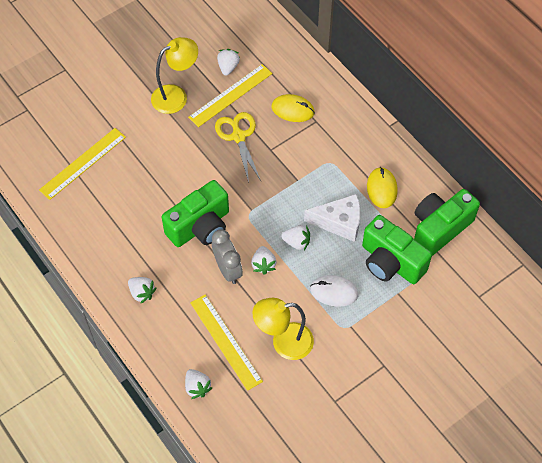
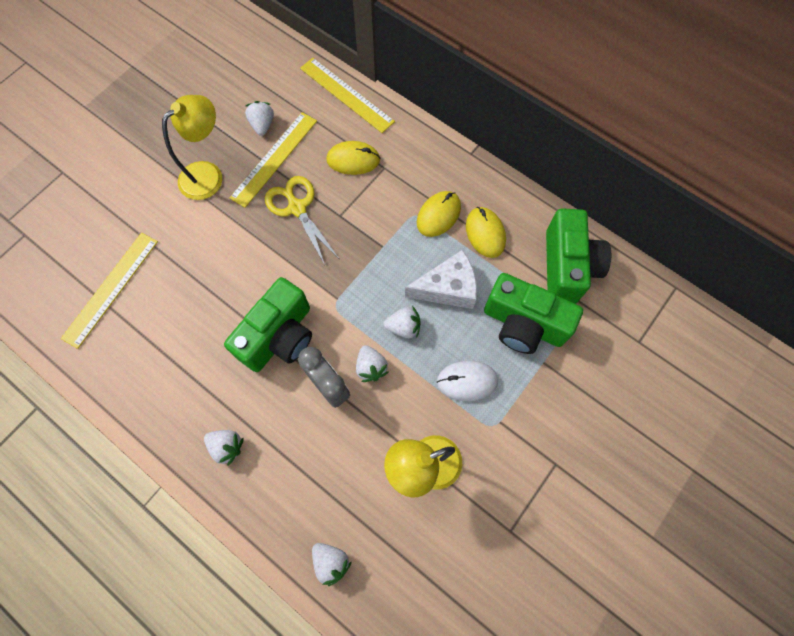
camera: 15 degrees left, 10 degrees up
(225, 341) = (351, 486): yellow ruler -> yellow ruler (346, 95)
(348, 167) = (438, 215): none -> yellow mouse
(439, 229) = (567, 267): green camera -> green camera turned 150 degrees clockwise

